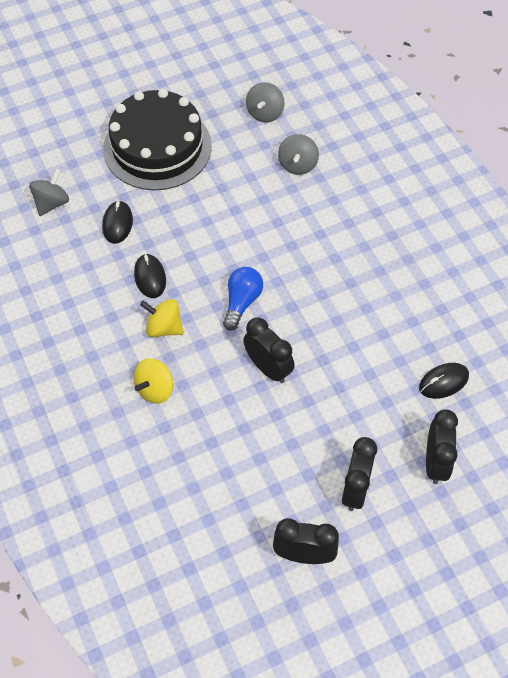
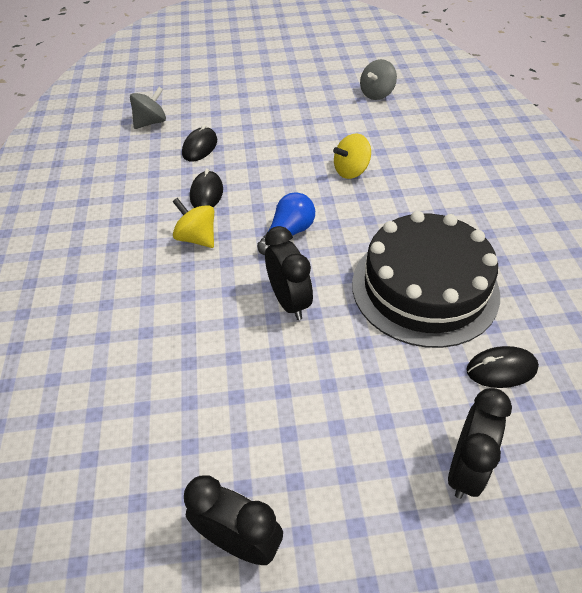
camera: 20 degrees right, 10 degrees down
(155, 389) = (157, 292): yellow spinning top -> yellow spinning top (351, 171)
(157, 147) = (266, 101): black cake -> black cake (424, 288)
(297, 165) = (393, 135): grey spinning top -> none
(355, 489) = (343, 471): black clock -> none

